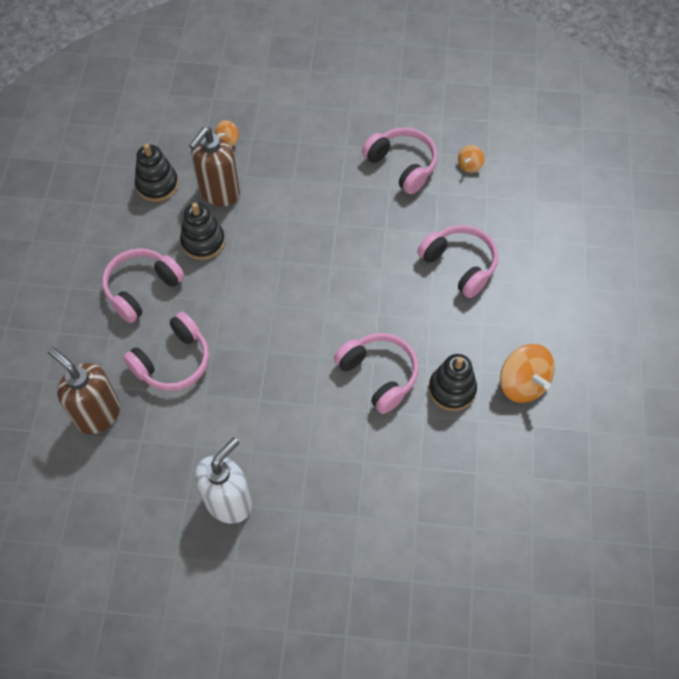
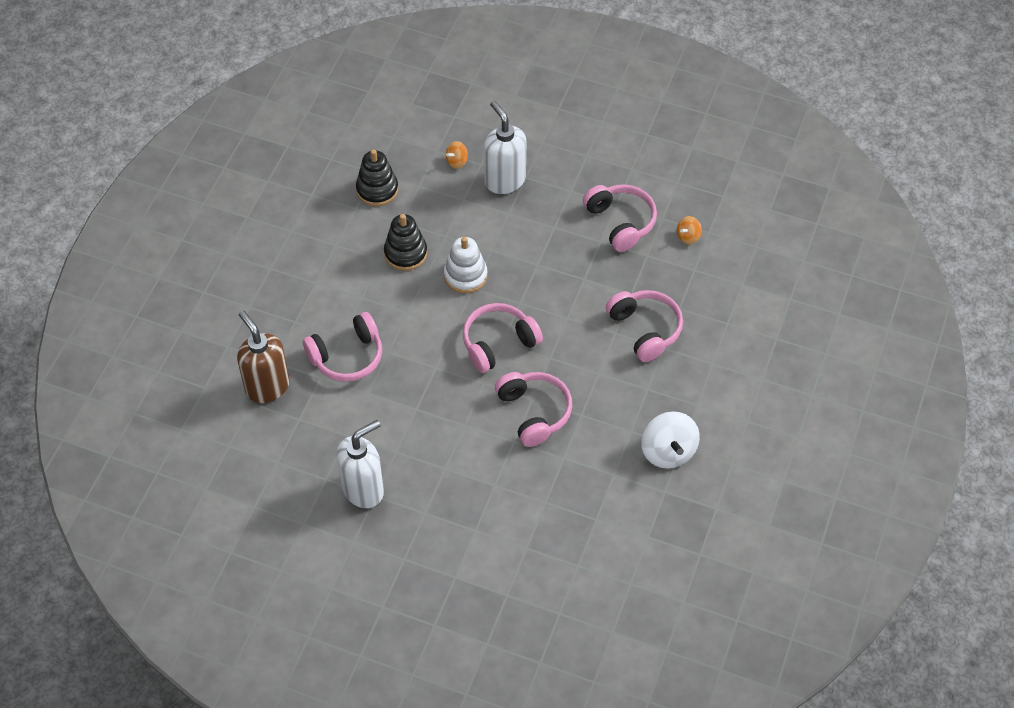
camera: 15 degrees right, 5 degrees down
(142, 289) = (336, 284): pink headphones -> pink headphones (498, 343)
(219, 193) = (434, 210): brown soap dispenser -> none
(269, 251) = (465, 276): none -> white stacking toy
(279, 149) = (504, 180): none -> white soap dispenser
(452, 389) = (599, 441): black stacking toy -> none
(522, 383) = (668, 451): orange spinning top -> white spinning top

